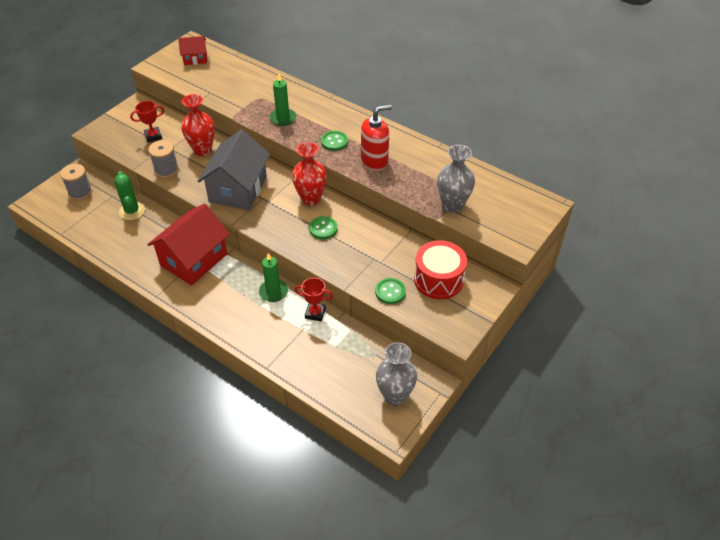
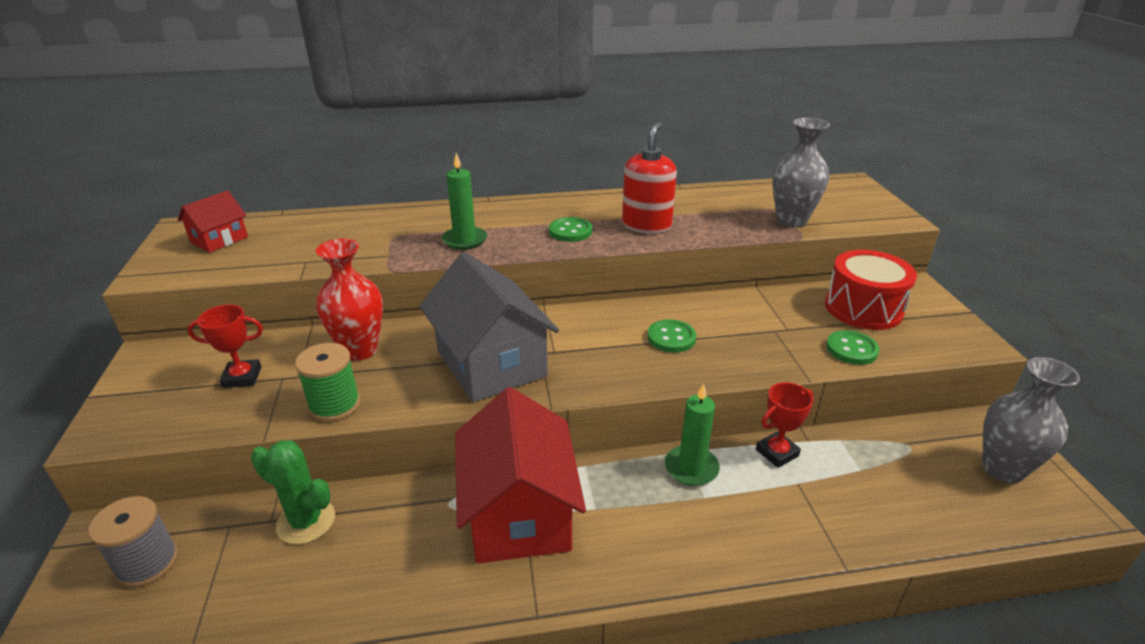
camera: 45 degrees left, 15 degrees down
(153, 136) = (242, 377): red trophy -> red trophy turned 60 degrees clockwise
(166, 170) = (334, 405): grey spool -> green spool
(310, 199) = (602, 318): red vase -> none

